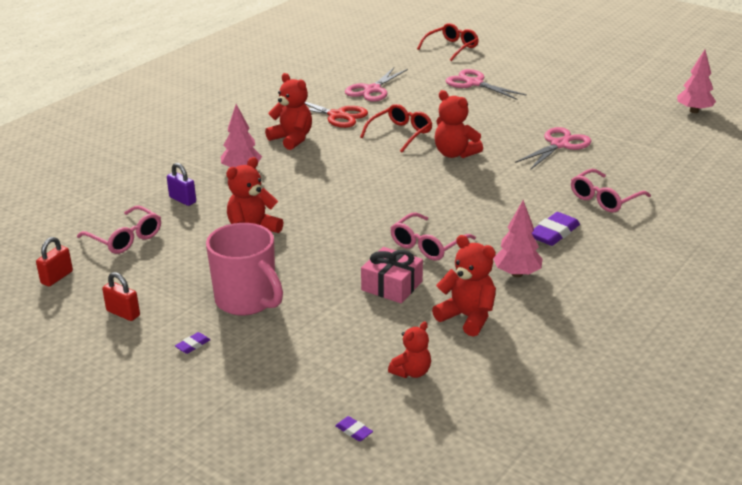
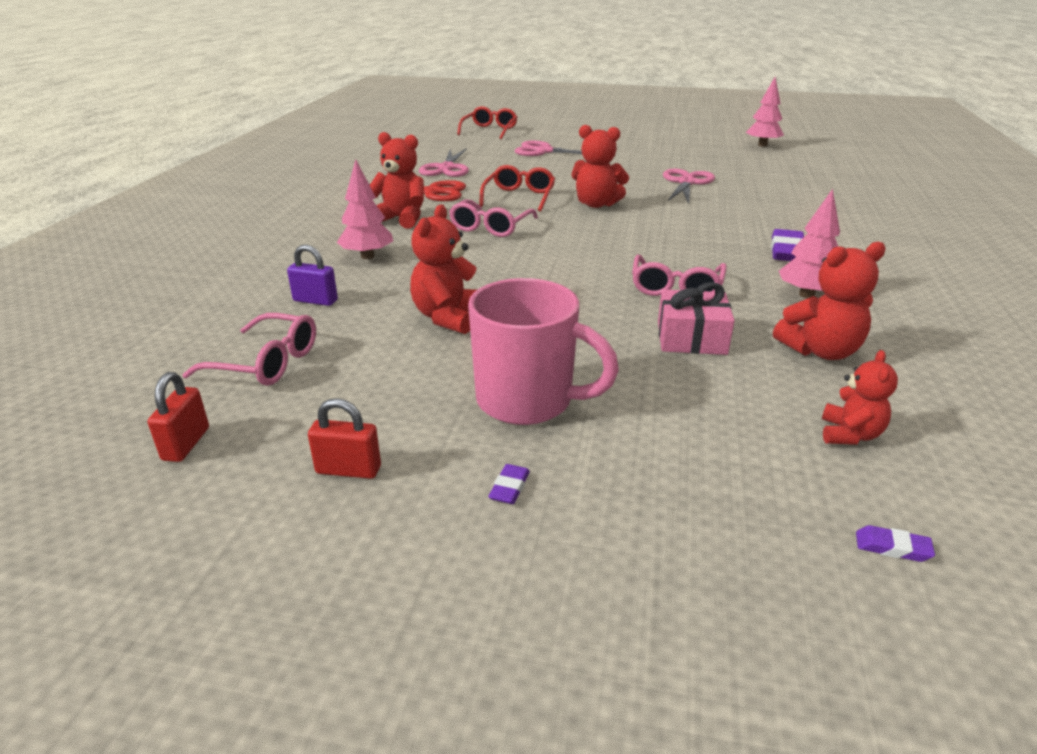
camera: 25 degrees left, 0 degrees up
(467, 317) = (820, 351): red teddy bear -> red teddy bear turned 150 degrees clockwise
(604, 199) = (789, 215): pink glasses -> pink glasses (490, 227)

